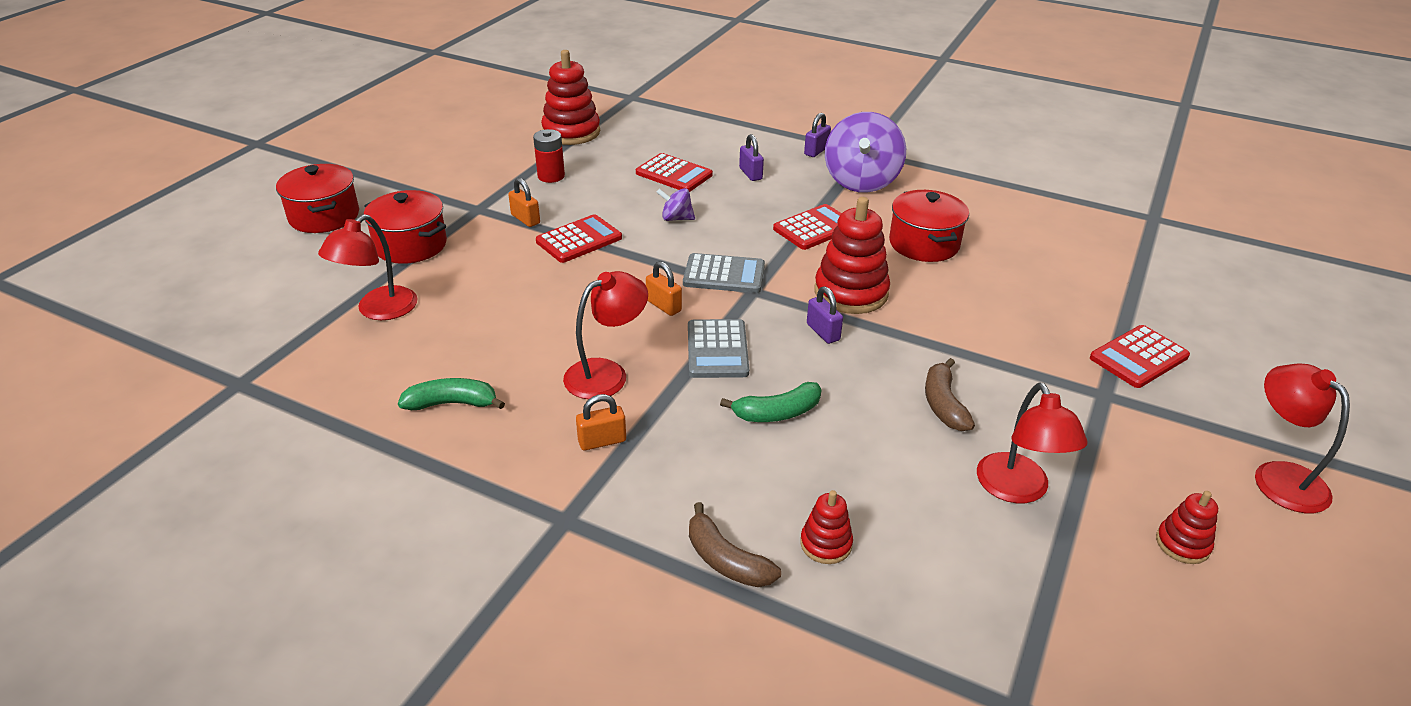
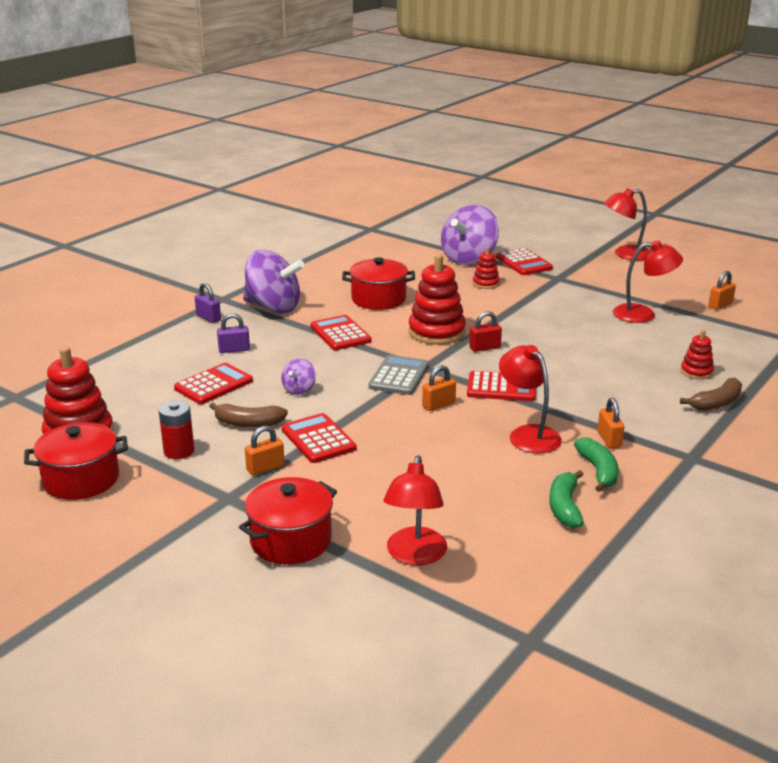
camera: 80 degrees left, 10 degrees down
(324, 216) = (193, 612): red pot -> red pot (81, 479)
(378, 310) = (415, 555): red lamp -> red lamp turned 60 degrees clockwise
(717, 349) = (501, 388): grey calculator -> red calculator
(777, 413) = (576, 373): green banana -> green banana (598, 471)
(823, 332) = (484, 347): purple padlock -> red padlock
(943, 404) = (567, 321): brown banana -> brown banana (248, 423)
(1112, 305) = (469, 259): none -> purple spinning top
(1122, 601) = (720, 305): none -> orange padlock
(1182, 544) = (677, 284): red stacking toy -> red stacking toy (486, 283)

